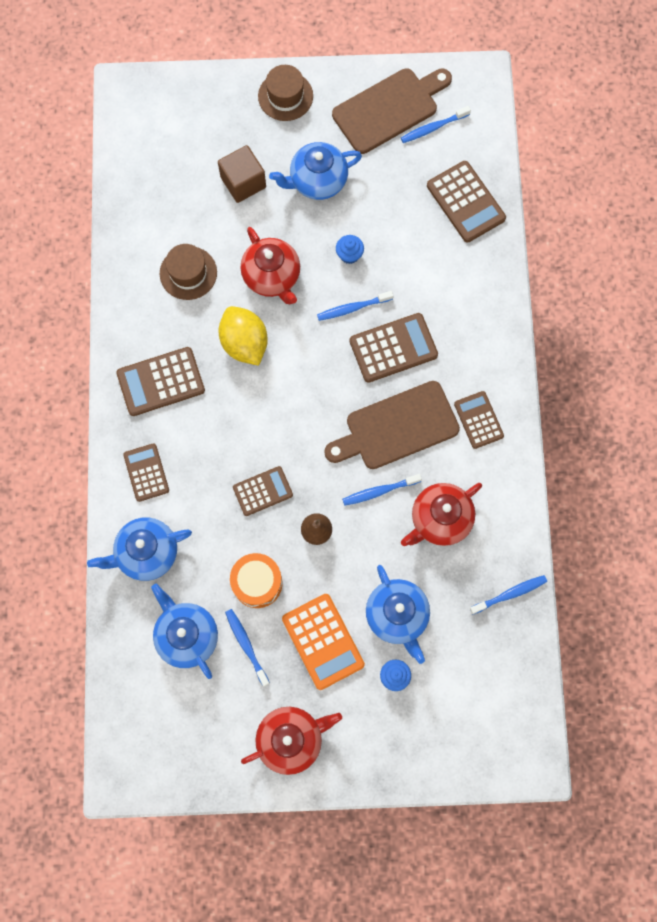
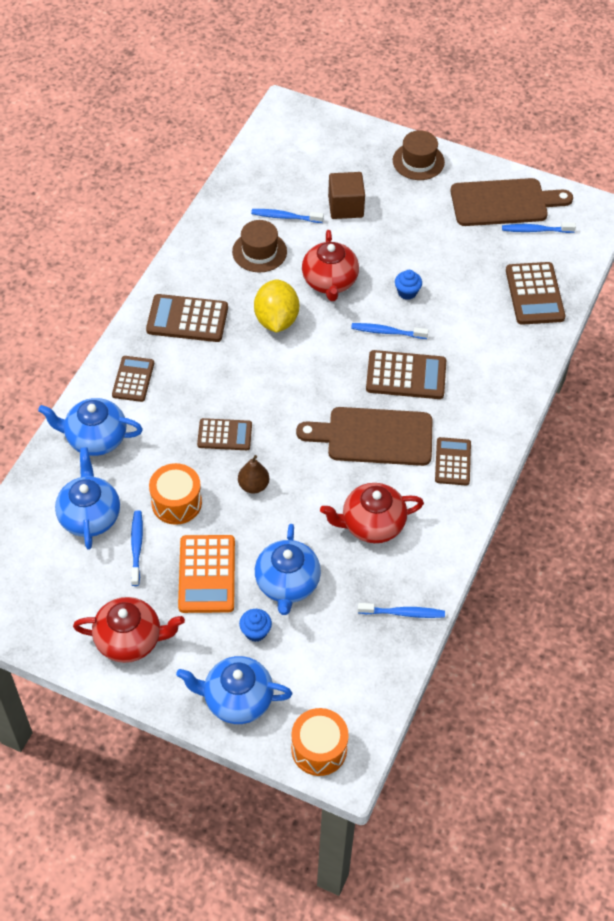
camera: 25 degrees right, 20 degrees down
(317, 181) = (410, 229): blue teapot -> blue teapot (237, 699)
(379, 491) = (329, 479): blue toothbrush -> blue toothbrush (285, 217)
(504, 758) = (319, 749): none -> orange drum

